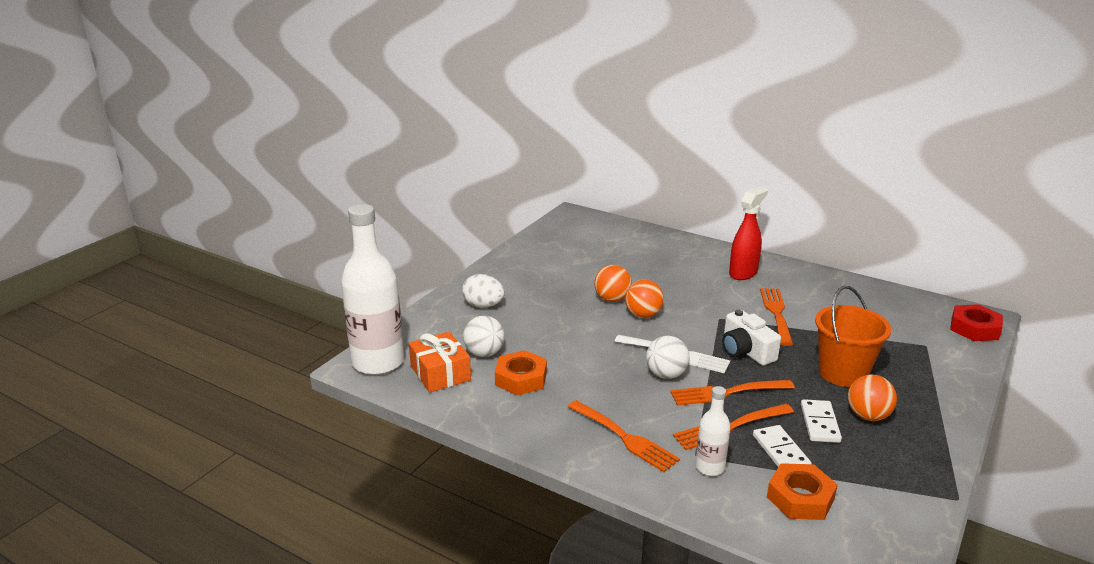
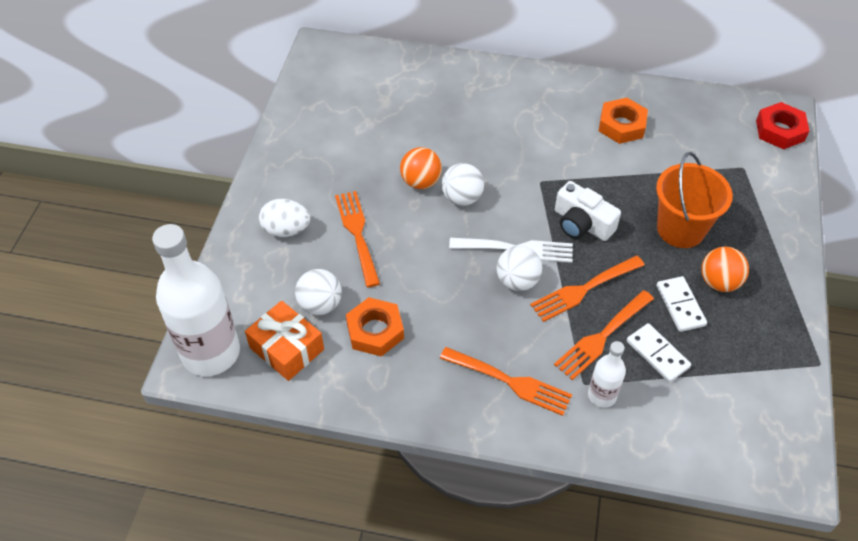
camera: 20 degrees left, 25 degrees up
(643, 315) = (462, 198): orange ball -> white ball
(743, 273) = (540, 103): red spray bottle -> none
(776, 313) = (593, 159): orange fork -> orange fork (357, 234)
(800, 498) = (692, 408): orange nut -> orange nut (621, 125)

